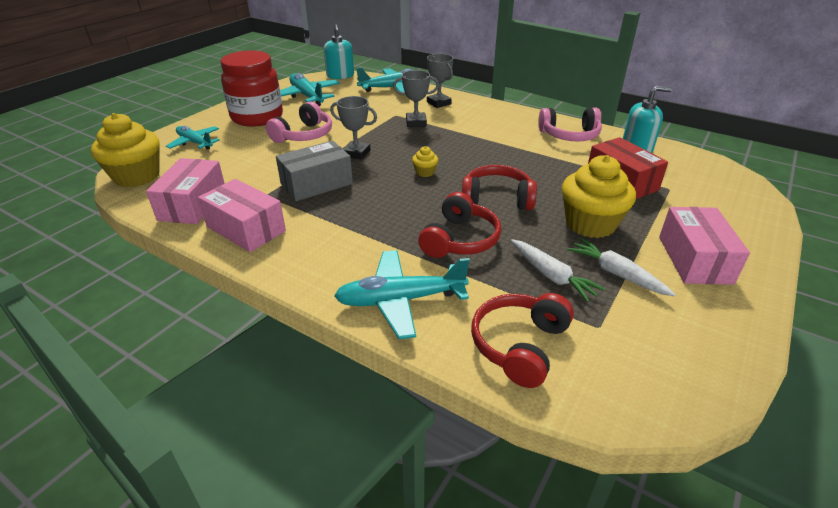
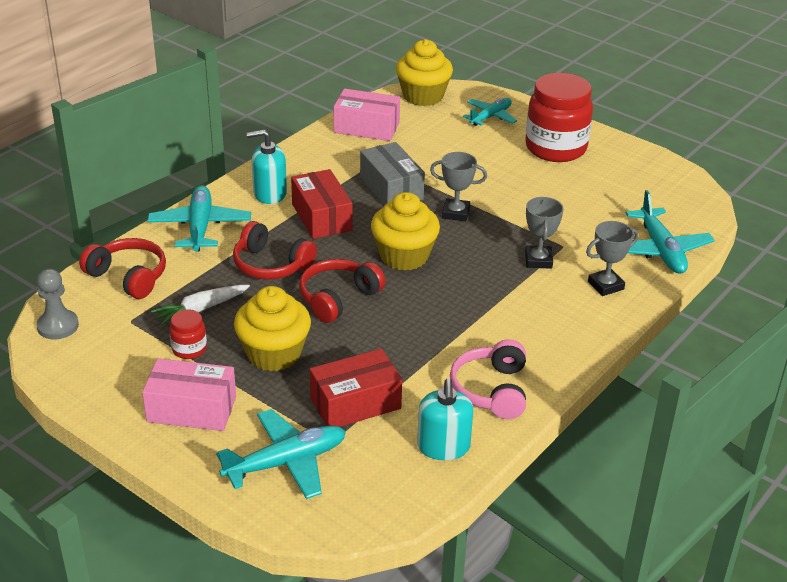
camera: 95 degrees right, 0 degrees up
(246, 229) = (320, 155): pink box -> none
(304, 135) = (505, 179): pink headphones -> none
(307, 96) = (623, 180): turquoise plane -> turquoise plane (286, 462)
(340, 76) = (705, 205): turquoise soap dispenser -> turquoise soap dispenser (269, 193)
(356, 153) = (456, 213): grey trophy -> grey trophy turned 75 degrees clockwise
(370, 218) = (321, 217): none -> red box
(425, 172) = (404, 256): yellow cupcake -> yellow cupcake, size x2.29
(497, 198) = (338, 298): red headphones -> red headphones turned 150 degrees counterclockwise
(616, 274) = (189, 349): white carrot -> red jar
(647, 393) = (58, 326): none -> grey pawn

